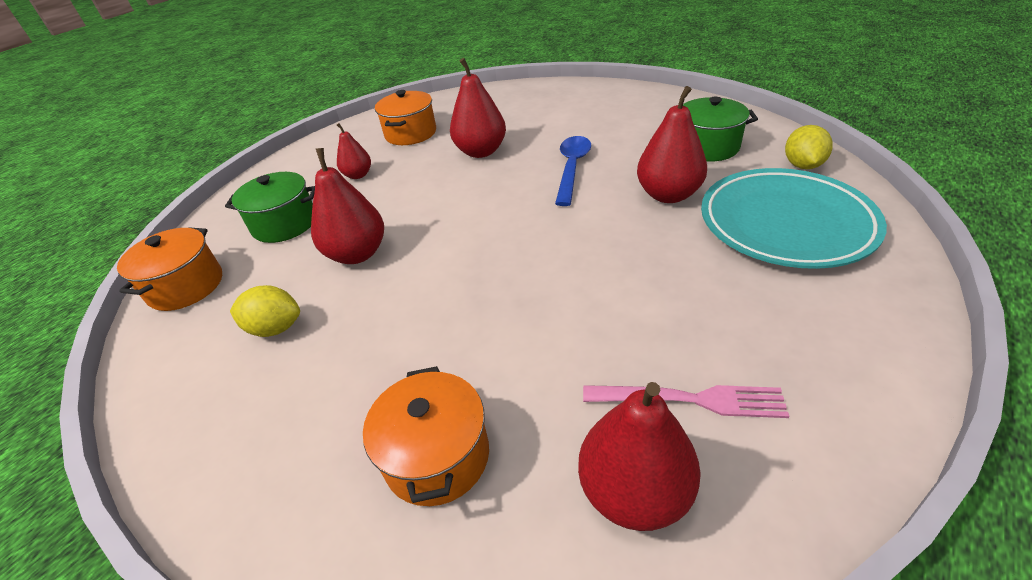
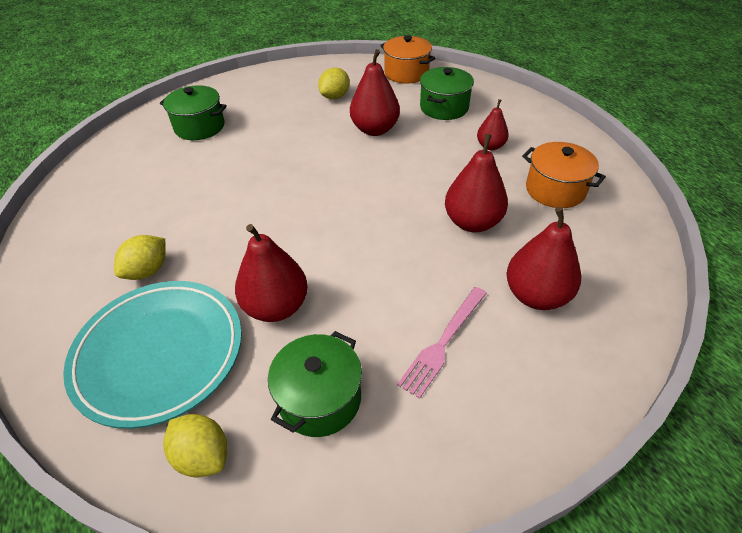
camera: 115 degrees right, 5 degrees up
(437, 456) = (199, 127): orange pot -> green pot
(572, 168) = (383, 268): blue spoon -> none
(634, 491) = (117, 169): red pear -> red pear (536, 295)
(690, 400) = (123, 206): pink fork -> pink fork (443, 342)
(736, 292) = (147, 271): none -> yellow lemon

